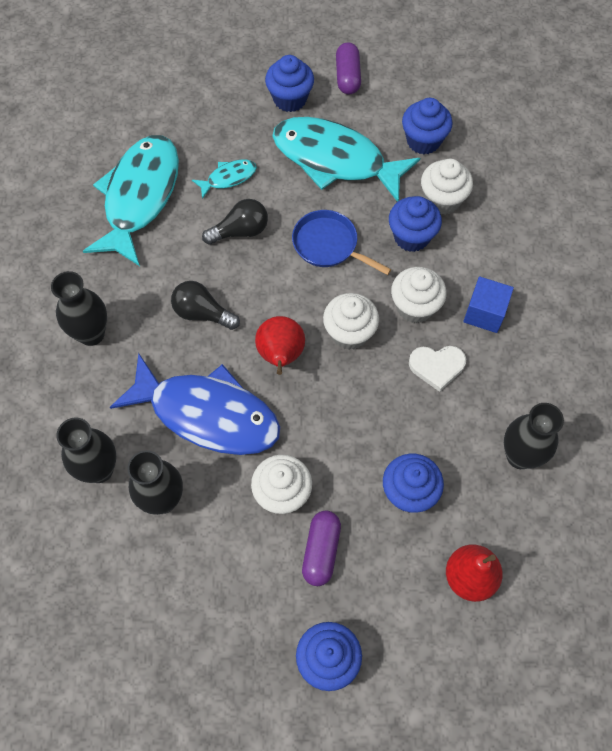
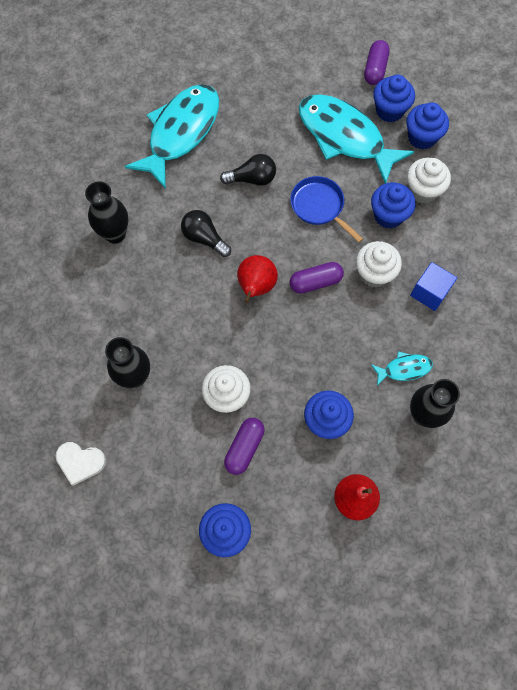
camera: 15 degrees right, 5 degrees up
(99, 469) = (93, 341): black vase -> none
(207, 414) = (187, 319): blue fish -> none
(228, 178) = (255, 133): turquoise fish -> turquoise fish (404, 369)
(290, 99) = (322, 78): blue cupcake -> blue cupcake (389, 110)
(349, 333) = (315, 282): white cupcake -> purple capsule
(437, 367) = (377, 326): white heart -> white heart (80, 462)

